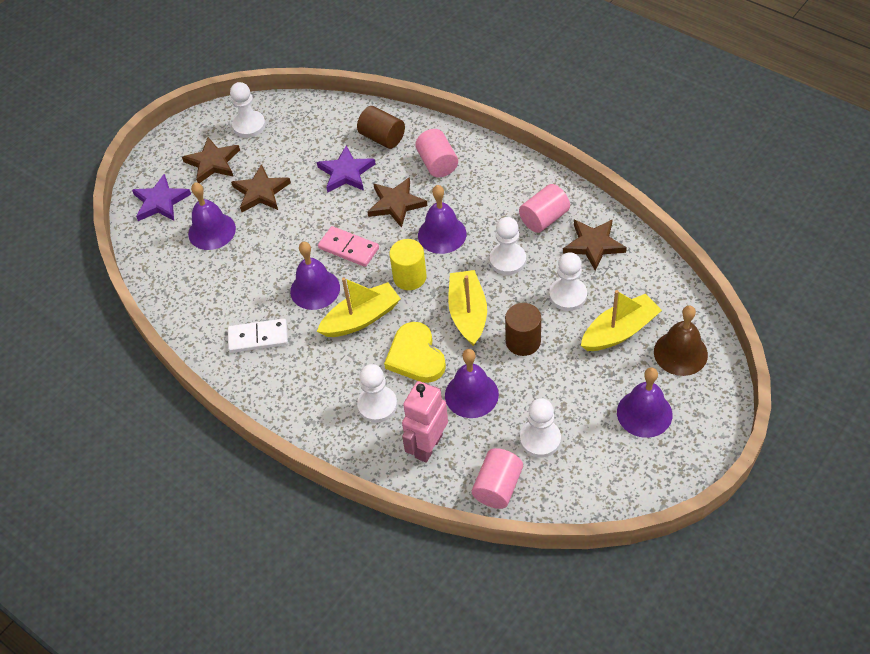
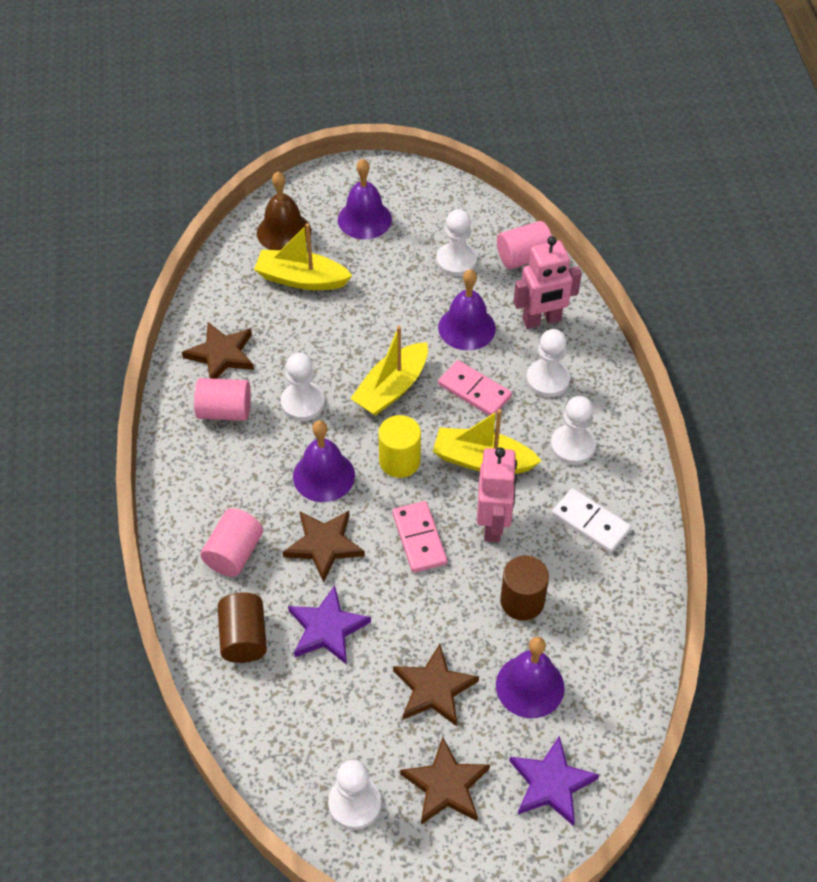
camera: 140 degrees left, 0 degrees up
(315, 289) = (493, 524): purple bell -> pink robot
(415, 356) = (474, 391): yellow heart -> pink domino
(523, 341) = (379, 331): brown cylinder -> brown cylinder (522, 601)
(568, 295) = (299, 335): white pawn -> white pawn (572, 446)

